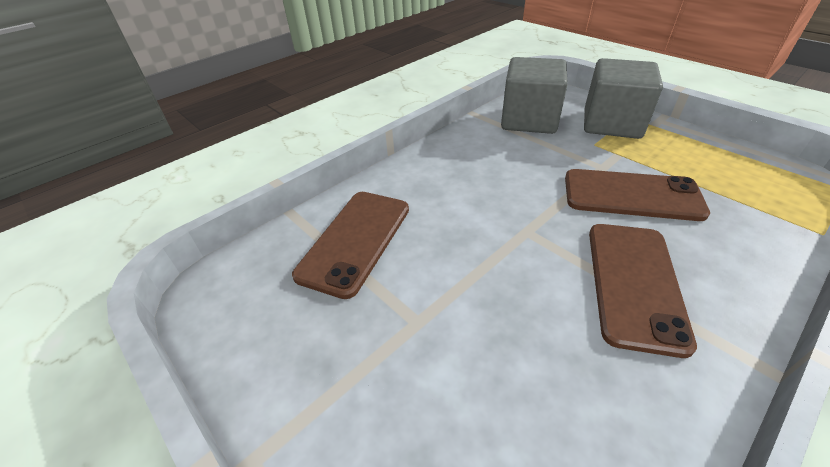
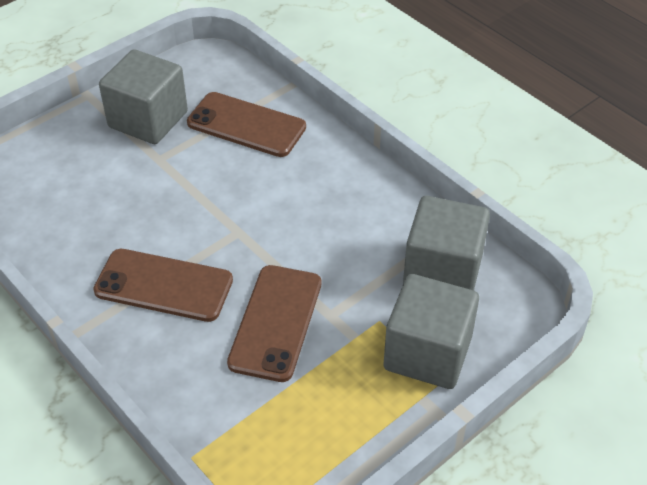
camera: 90 degrees right, 5 degrees up
(333, 348) = (148, 119): none -> grey cube

